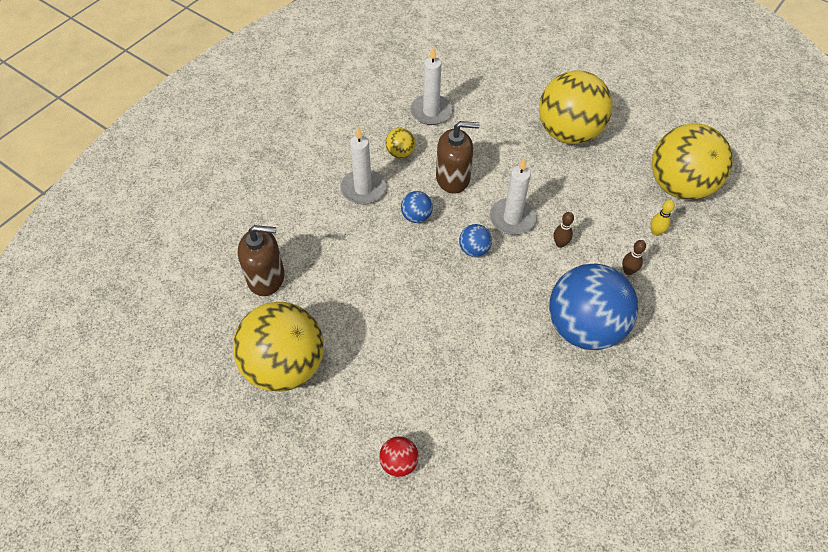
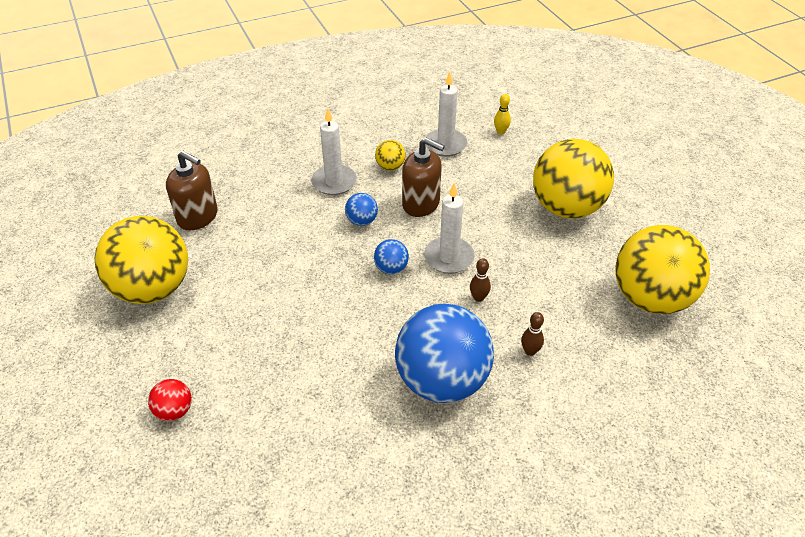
camera: 30 degrees right, 10 degrees down
(656, 232) = (589, 329): yellow bowling pin -> yellow bowling pin (500, 132)

